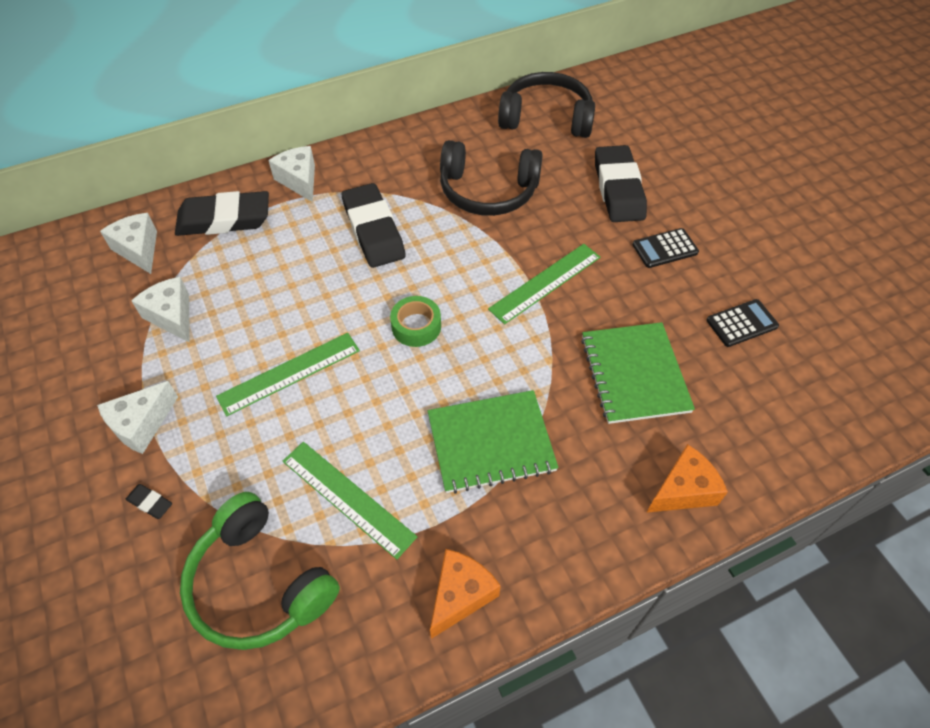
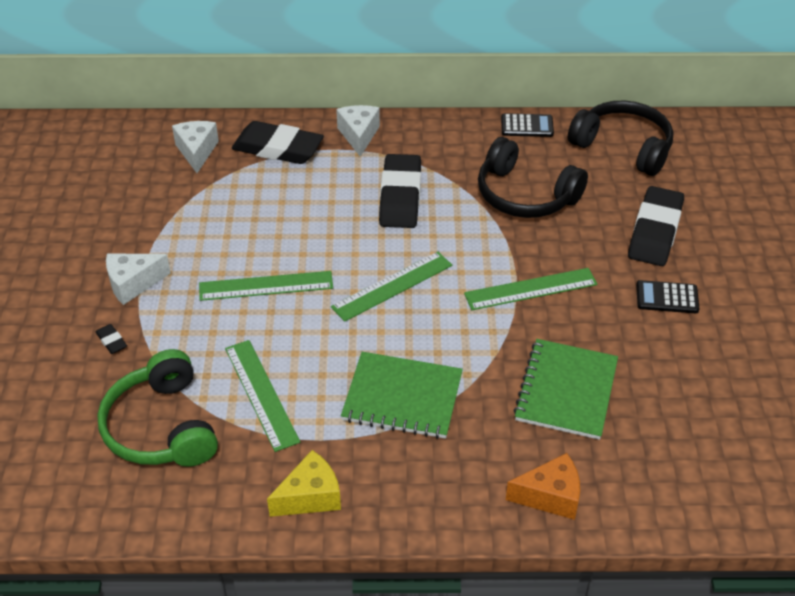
camera: 25 degrees right, 10 degrees down
(172, 316) = (197, 211): white cheese -> none
(416, 326) = (392, 286): green tape -> green ruler
(460, 595) = (310, 496): orange cheese -> yellow cheese
(741, 323) = (701, 386): black calculator -> black calculator (527, 126)

